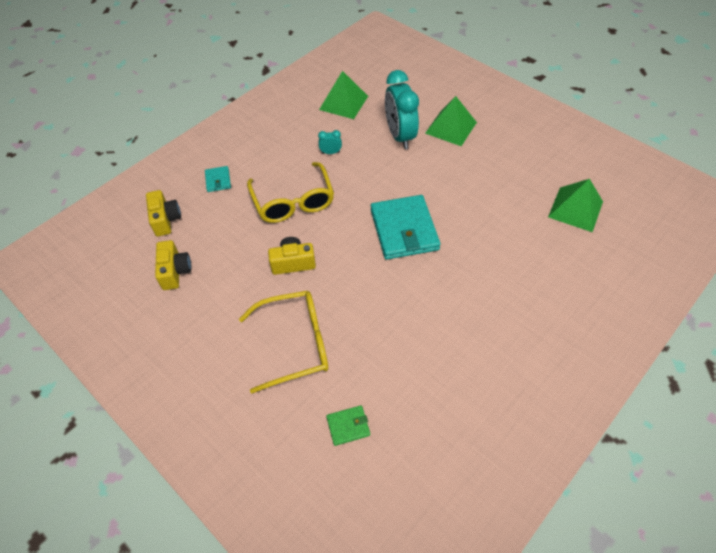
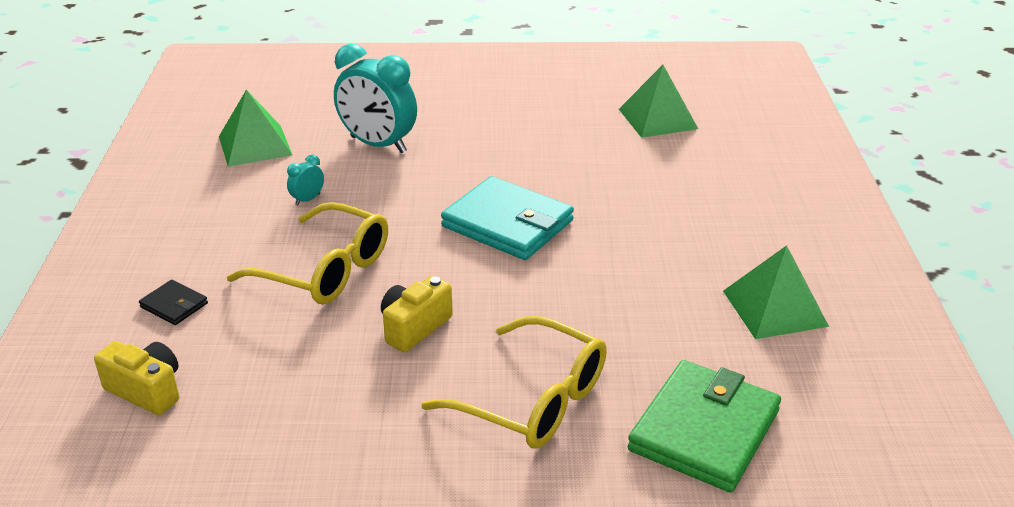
camera: 45 degrees left, 20 degrees down
(175, 271) = (249, 435): yellow camera -> none
(218, 180) = (174, 305): turquoise wallet -> black wallet
(295, 343) = (533, 400): yellow glasses -> yellow glasses turned 90 degrees clockwise
(348, 426) = (704, 430): green wallet -> green wallet, size x2.19
(451, 127) = (430, 111): green pyramid -> green pyramid (774, 308)

